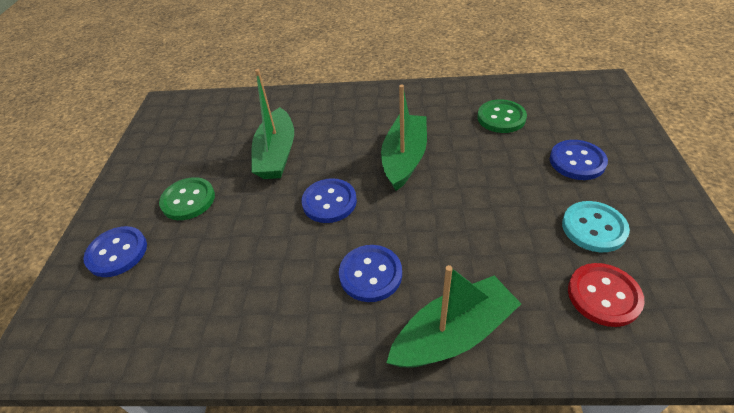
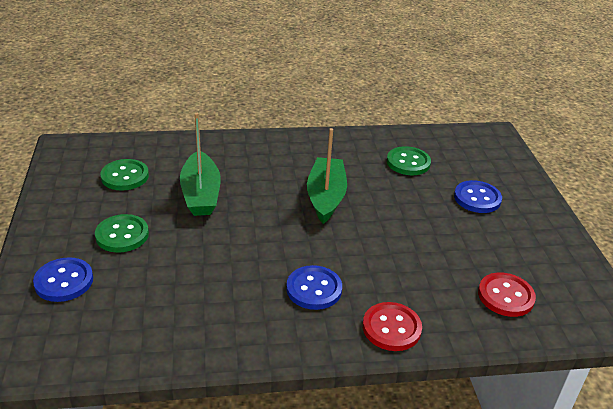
camera: 15 degrees left, 10 degrees down
(209, 135) = (125, 176): none -> green button
(329, 202) = (263, 234): blue button -> none
(453, 334) = (391, 328): green boat -> red button
(593, 228) = (494, 249): turquoise button -> none

